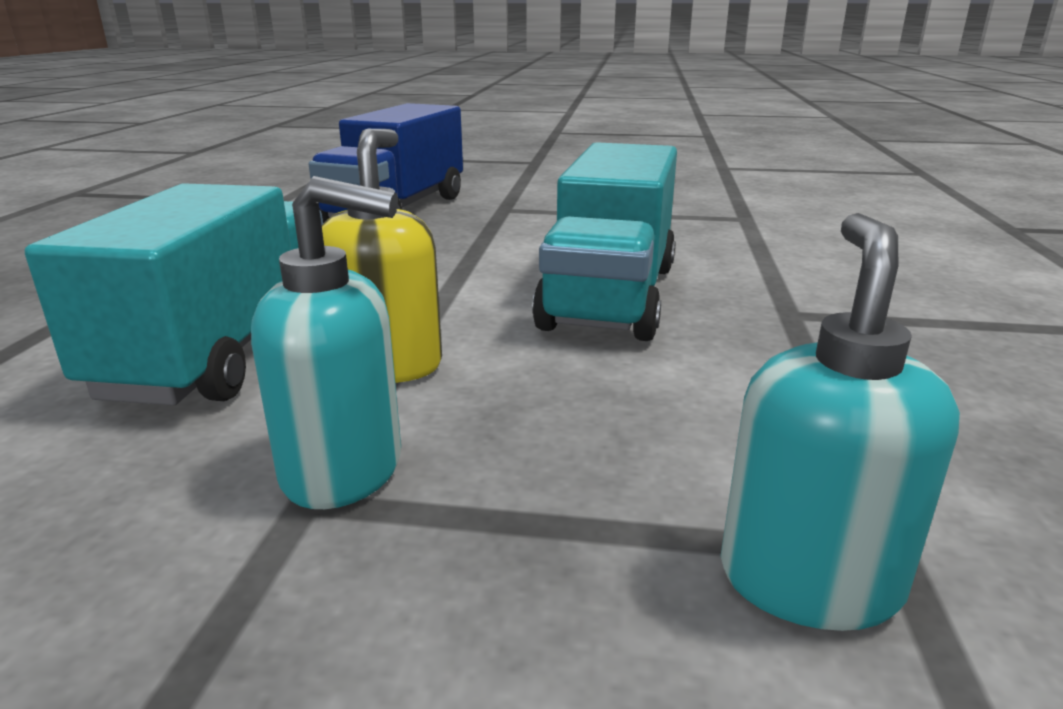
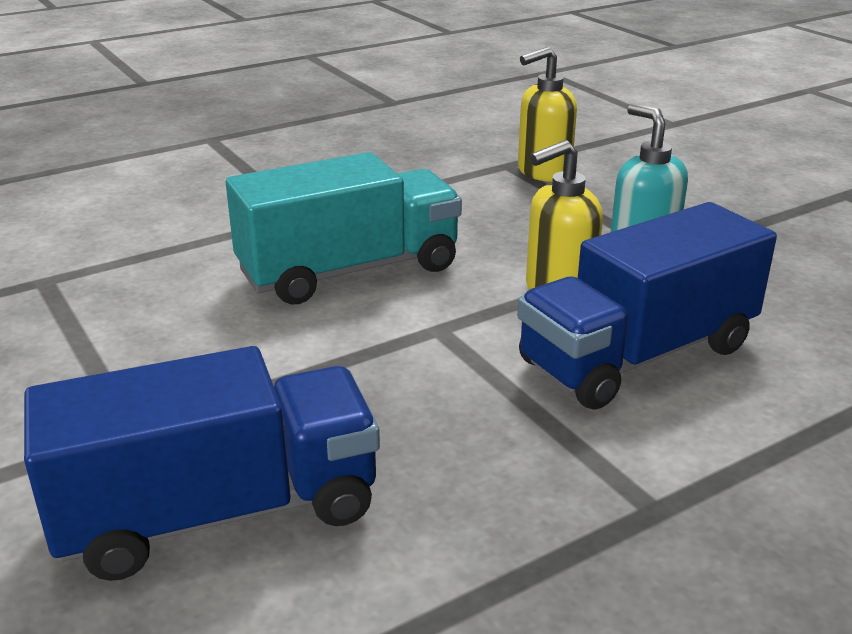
camera: 130 degrees left, 5 degrees up
(227, 347) = (637, 355): turquoise truck -> blue truck
(808, 580) = (543, 172): turquoise soap dispenser -> yellow soap dispenser

